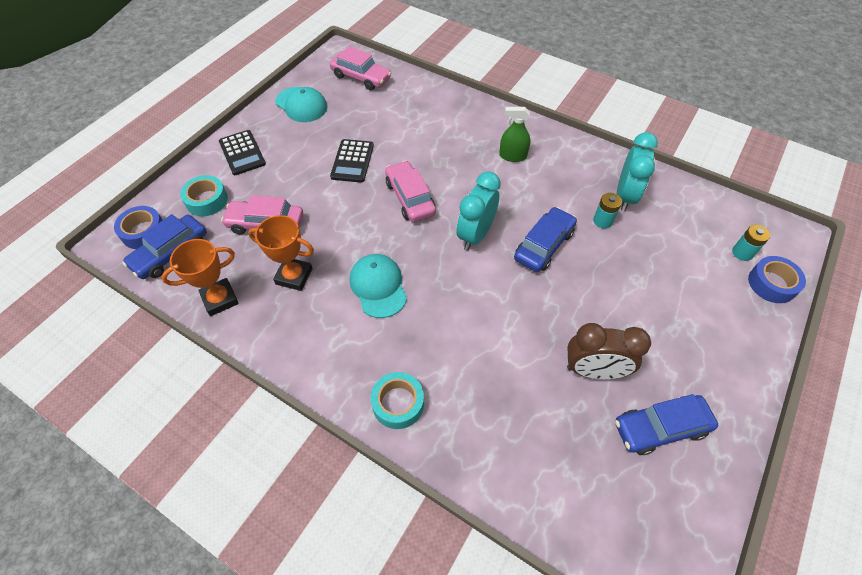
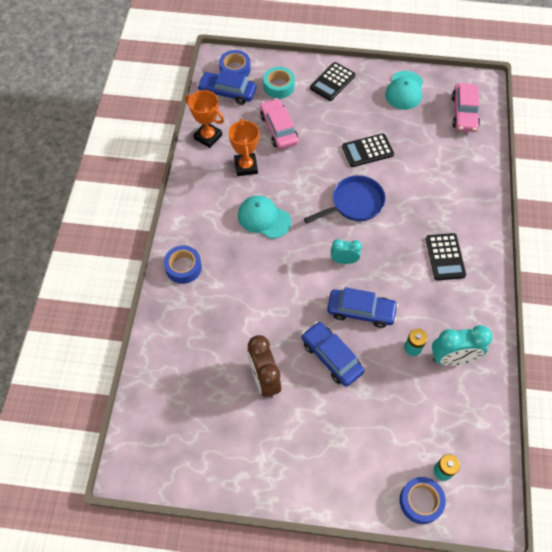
camera: 65 degrees right, 5 degrees up
(378, 286) = (264, 218): turquoise cap -> turquoise cap turned 105 degrees counterclockwise
(398, 403) = (183, 267): turquoise tape -> blue tape
(410, 198) = (354, 203): pink car -> blue pan
(475, 235) = (344, 260): turquoise clock -> turquoise clock, size x0.61
(512, 156) = (445, 257): green spray bottle -> black calculator
(660, 427) = (239, 436): blue car -> blue car (331, 357)

